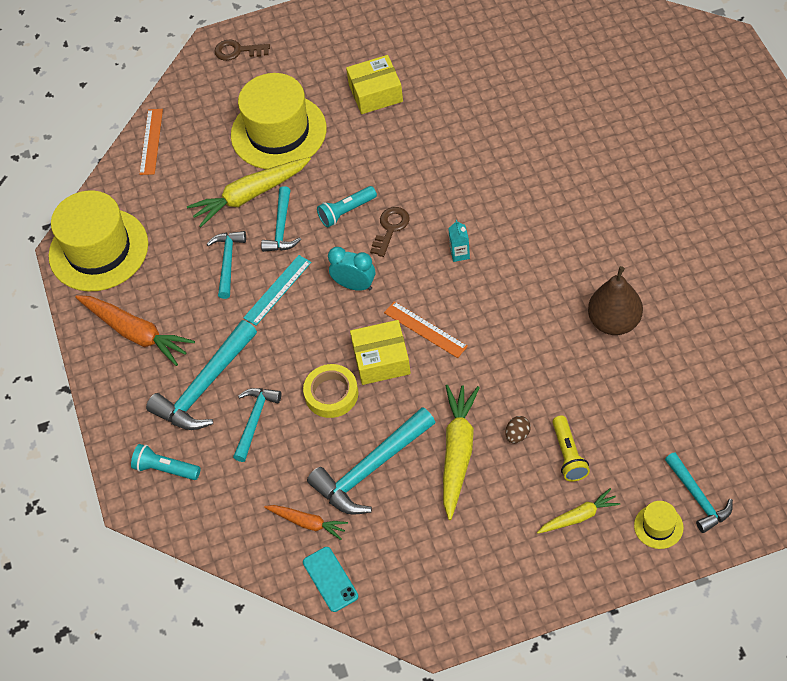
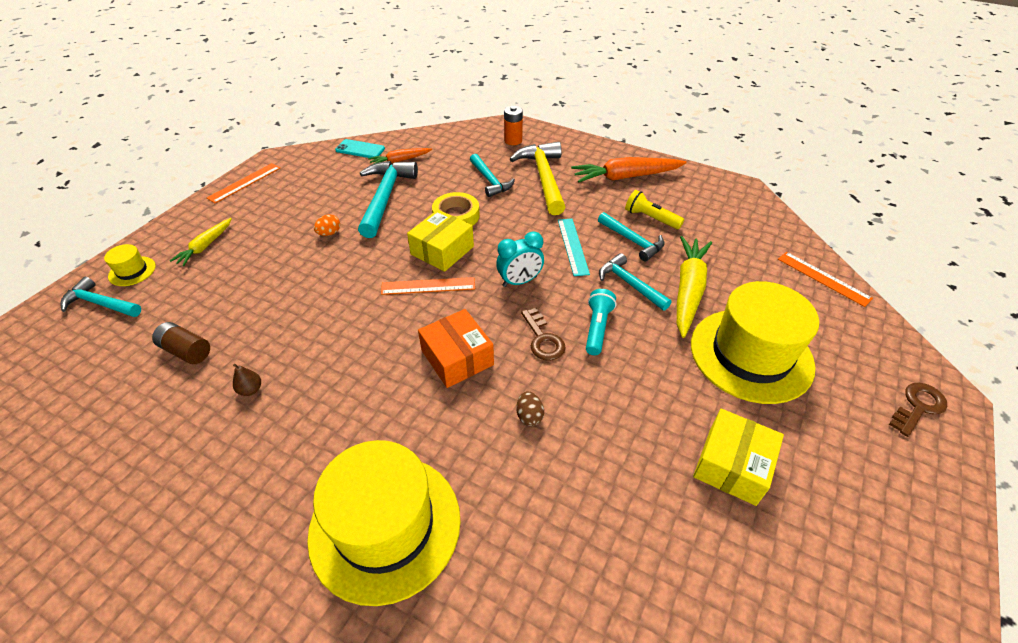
camera: 130 degrees right, 10 degrees down
(98, 250) = (724, 198): yellow hat -> yellow hat (385, 525)
(165, 469) = (513, 140): turquoise flashlight -> orange battery
(205, 387) = (543, 178): turquoise hammer -> yellow hammer
(458, 452) = (329, 233): yellow carrot -> orange egg
(460, 253) = (457, 358): turquoise carton -> orange box
(490, 606) = (244, 183): none -> orange ruler
(517, 435) = (289, 264): brown egg -> brown egg (529, 416)
(568, 455) = (236, 274): yellow flashlight -> yellow flashlight (650, 218)
(614, 322) = (251, 390): brown pear -> brown pear, size x0.42
(645, 390) = (186, 351): none -> brown battery

